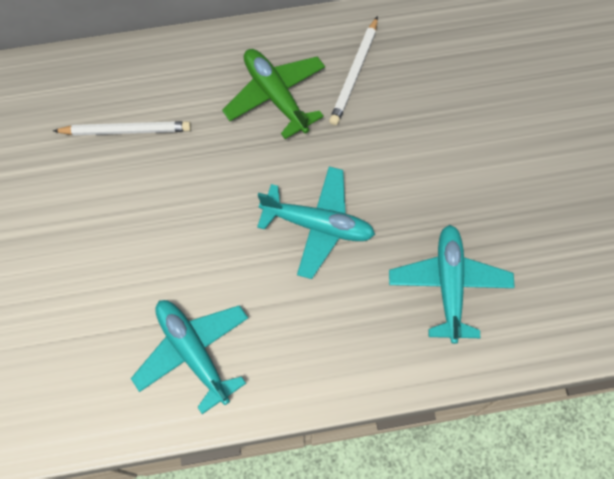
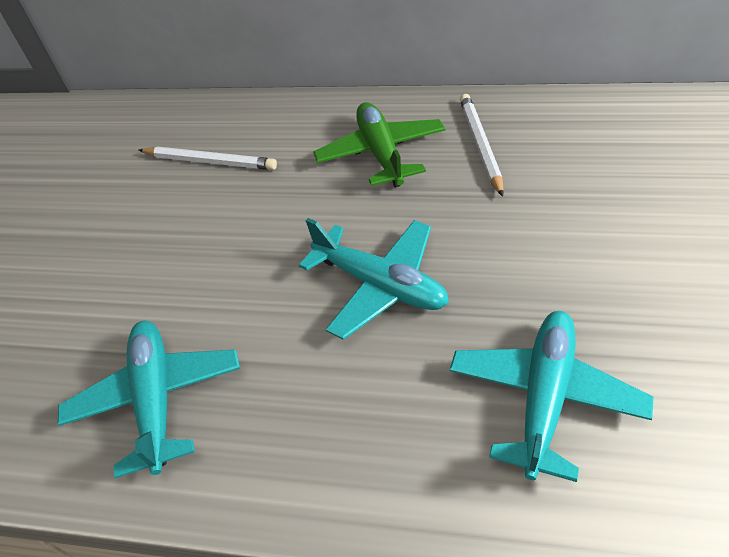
camera: 25 degrees right, 20 degrees down
(354, 73) = (480, 145): white pencil -> white pencil turned 135 degrees clockwise

